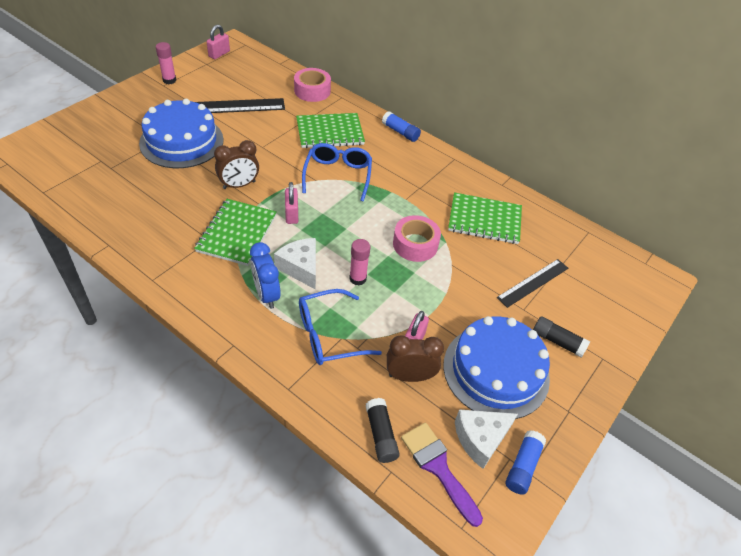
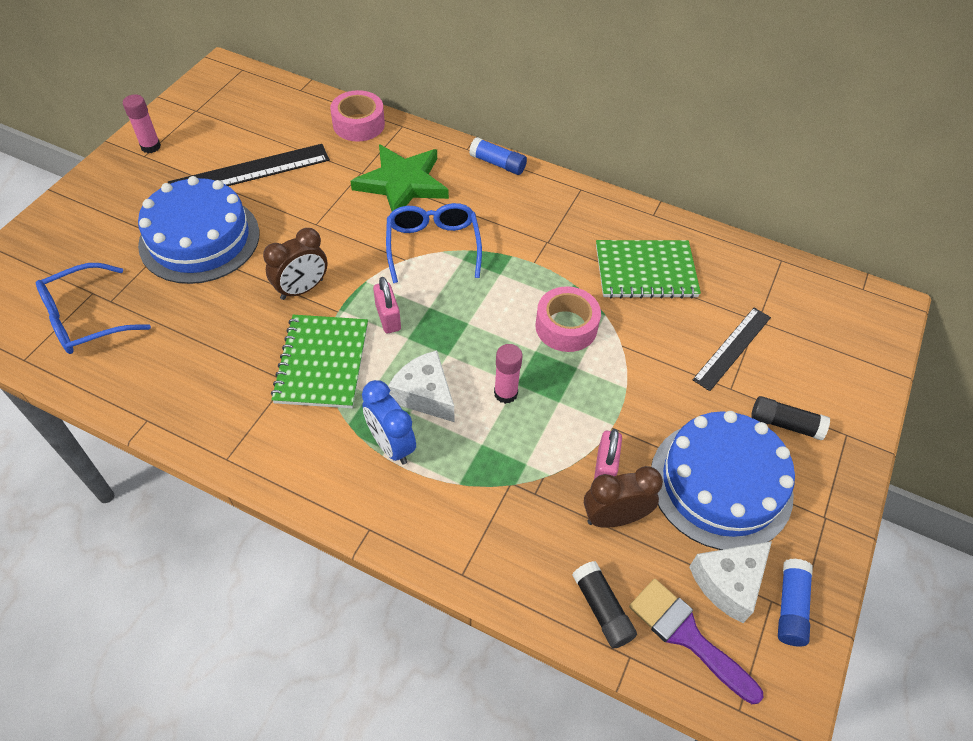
camera: 10 degrees left, 5 degrees up
(219, 54) = (209, 91): pink padlock -> none
(329, 335) = (492, 484): blue glasses -> blue glasses (86, 319)
(330, 132) = (402, 183): green notebook -> green star

